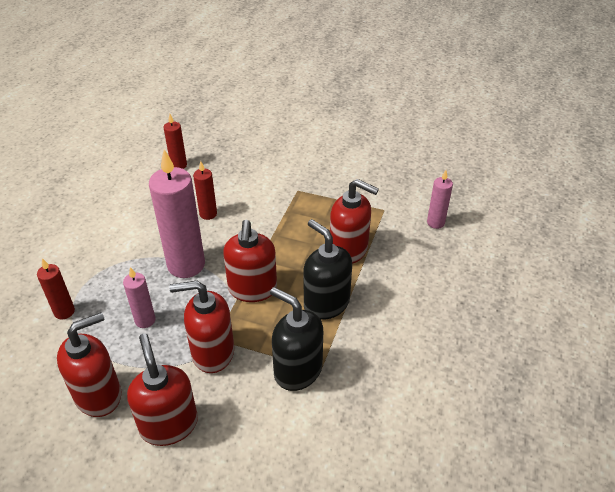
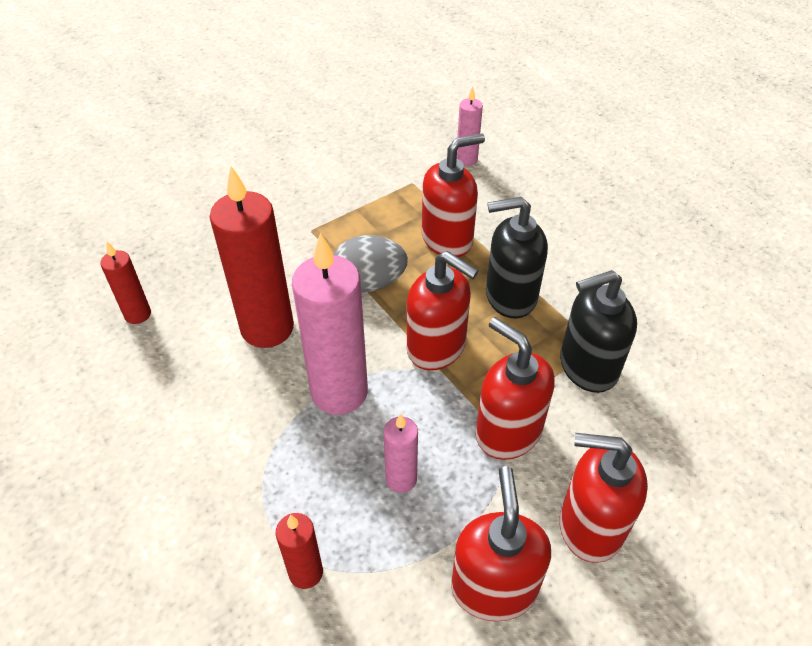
camera: 55 degrees left, 5 degrees up
(208, 214) = (267, 328): red candle -> red candle, size x1.98
(212, 352) = (507, 432): red soap dispenser -> red soap dispenser turned 105 degrees clockwise
(278, 235) = (369, 283): none -> grey egg

